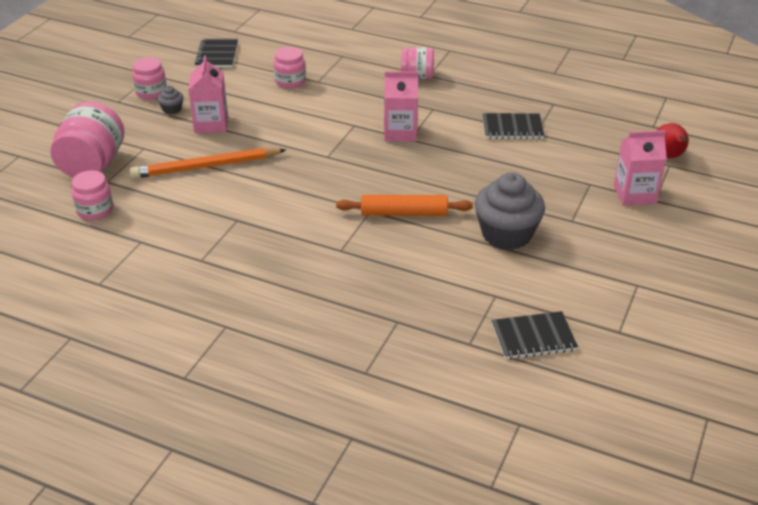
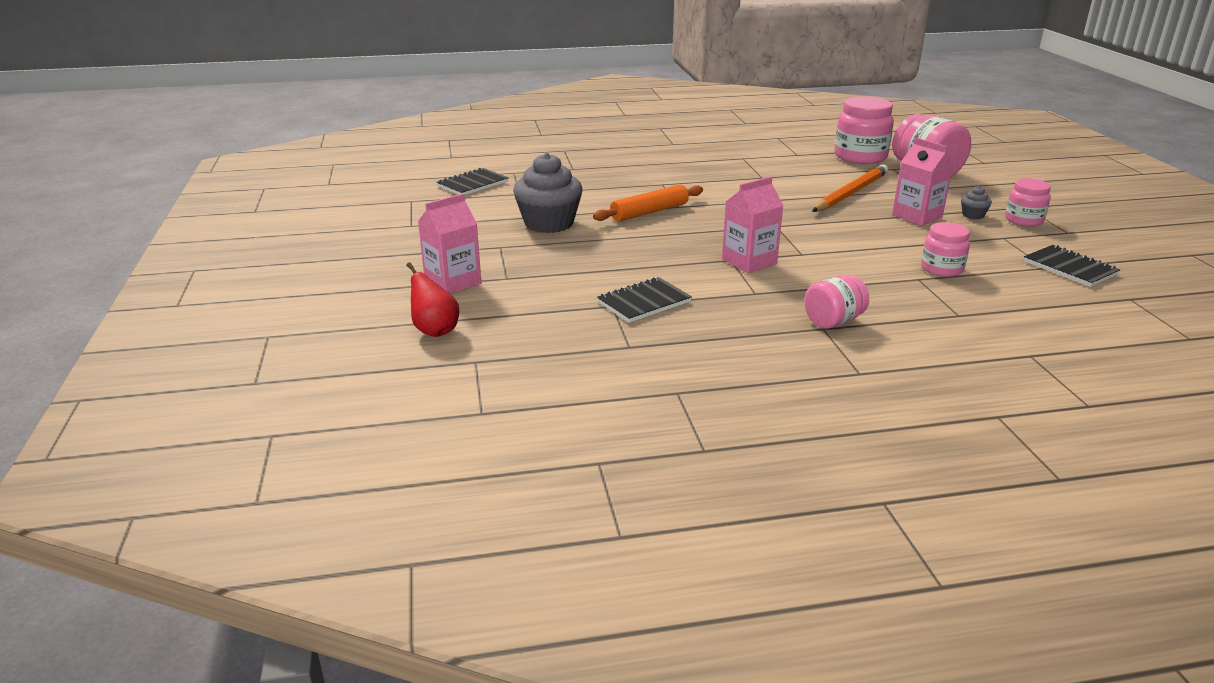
camera: 145 degrees right, 10 degrees down
(95, 210) = (860, 157): pink jar -> pink jar, size x1.69

